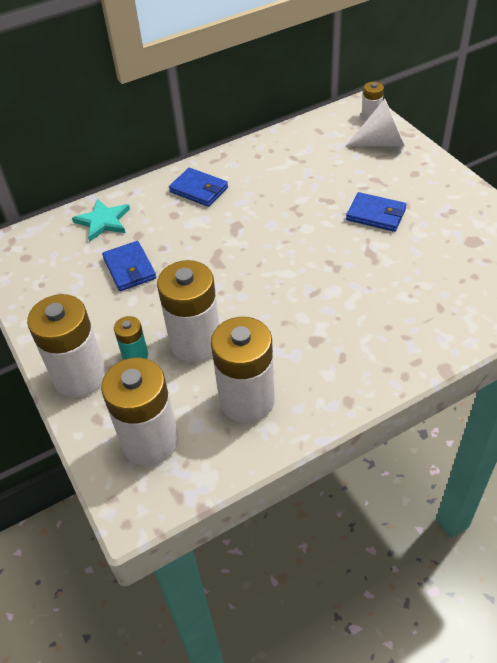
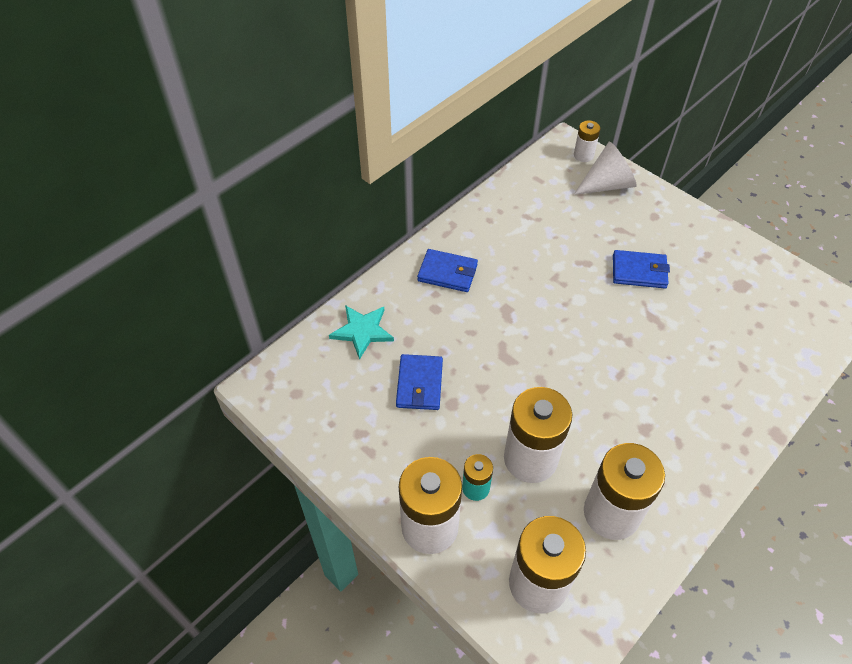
camera: 20 degrees left, 5 degrees up
(129, 268) = (419, 384): blue wallet -> blue wallet turned 45 degrees clockwise

